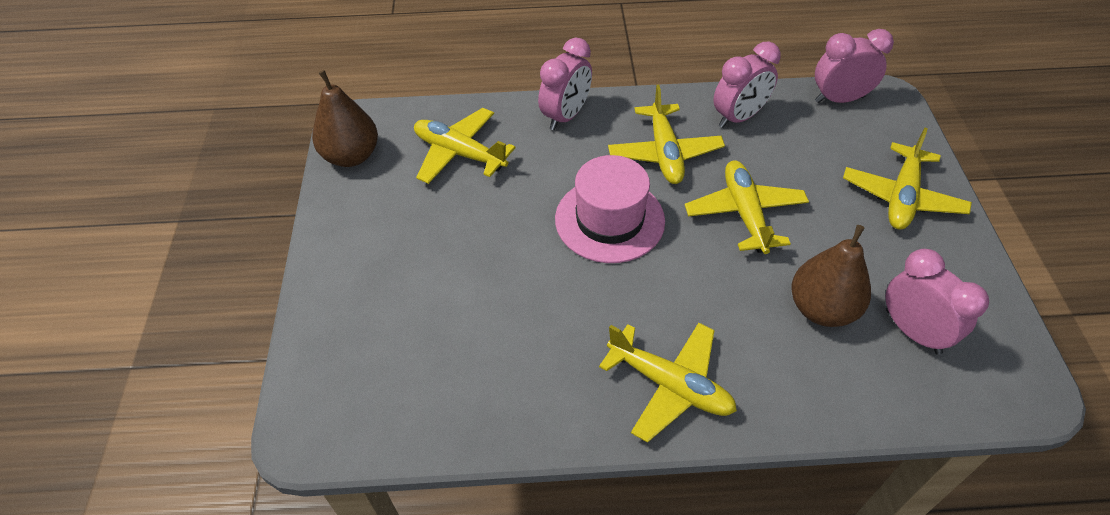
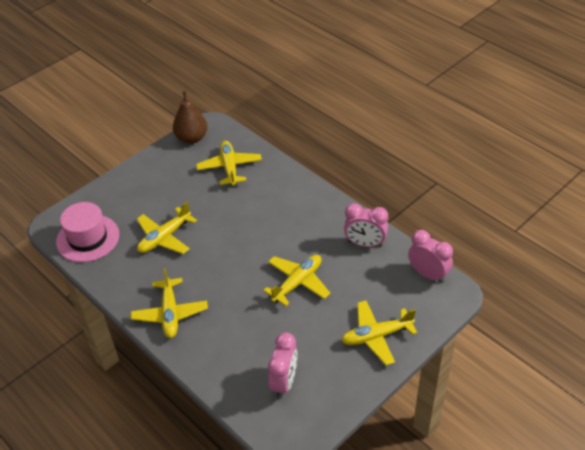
camera: 50 degrees right, 5 degrees down
(565, 116) = (293, 184): pink clock -> none
(609, 220) = (242, 240): pink hat -> pink hat (88, 238)
(664, 153) = (307, 232): yellow plane -> yellow plane (164, 237)
(822, 309) = (264, 342): brown pear -> none

